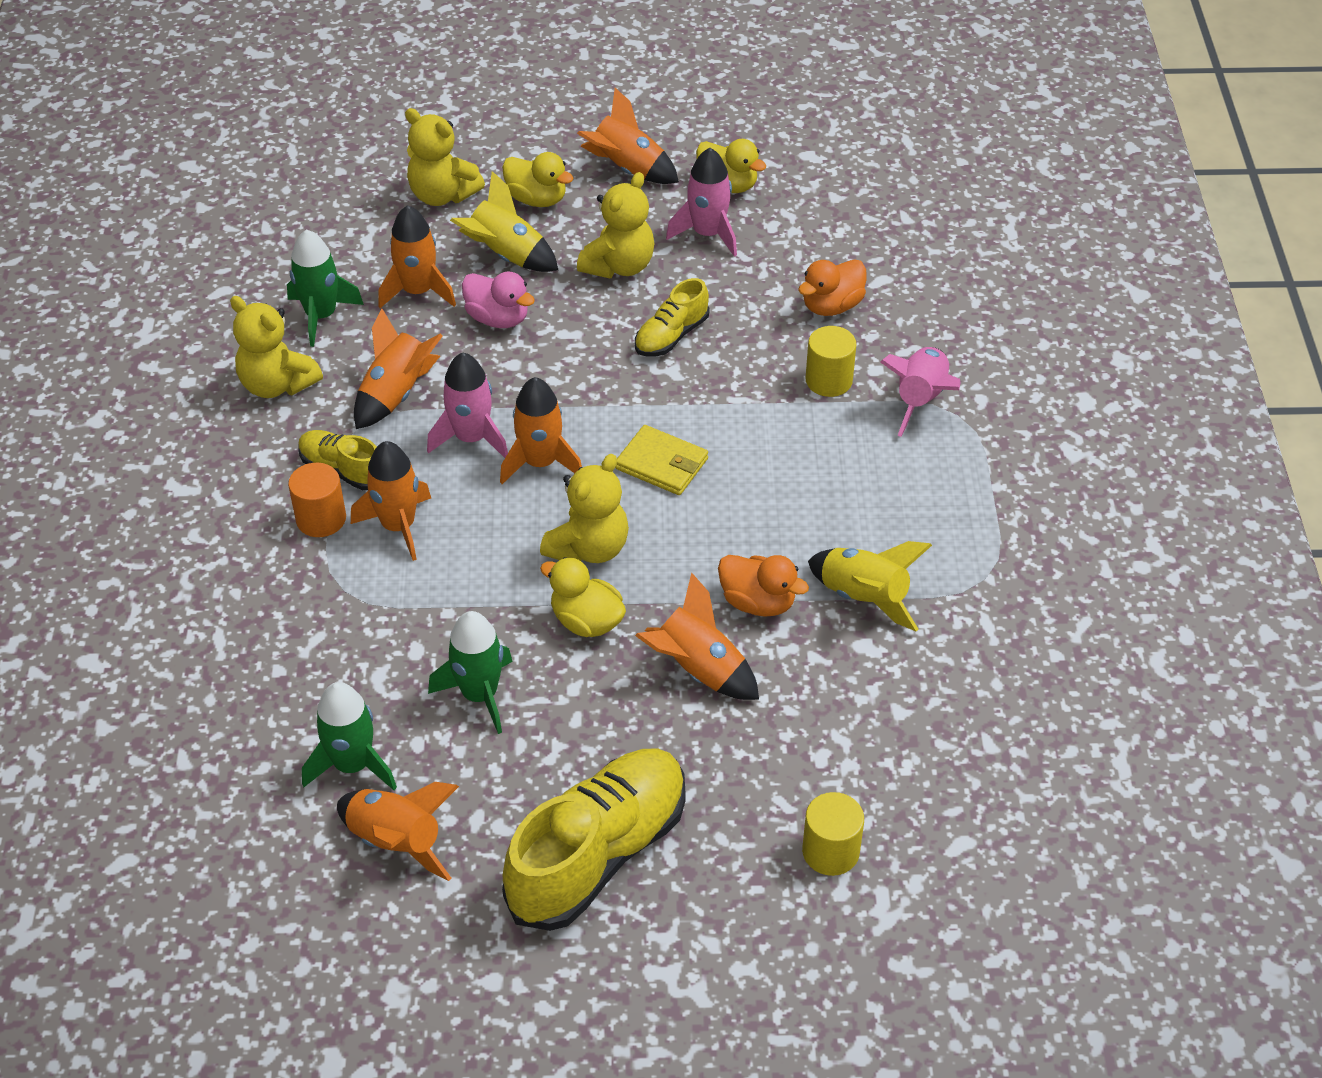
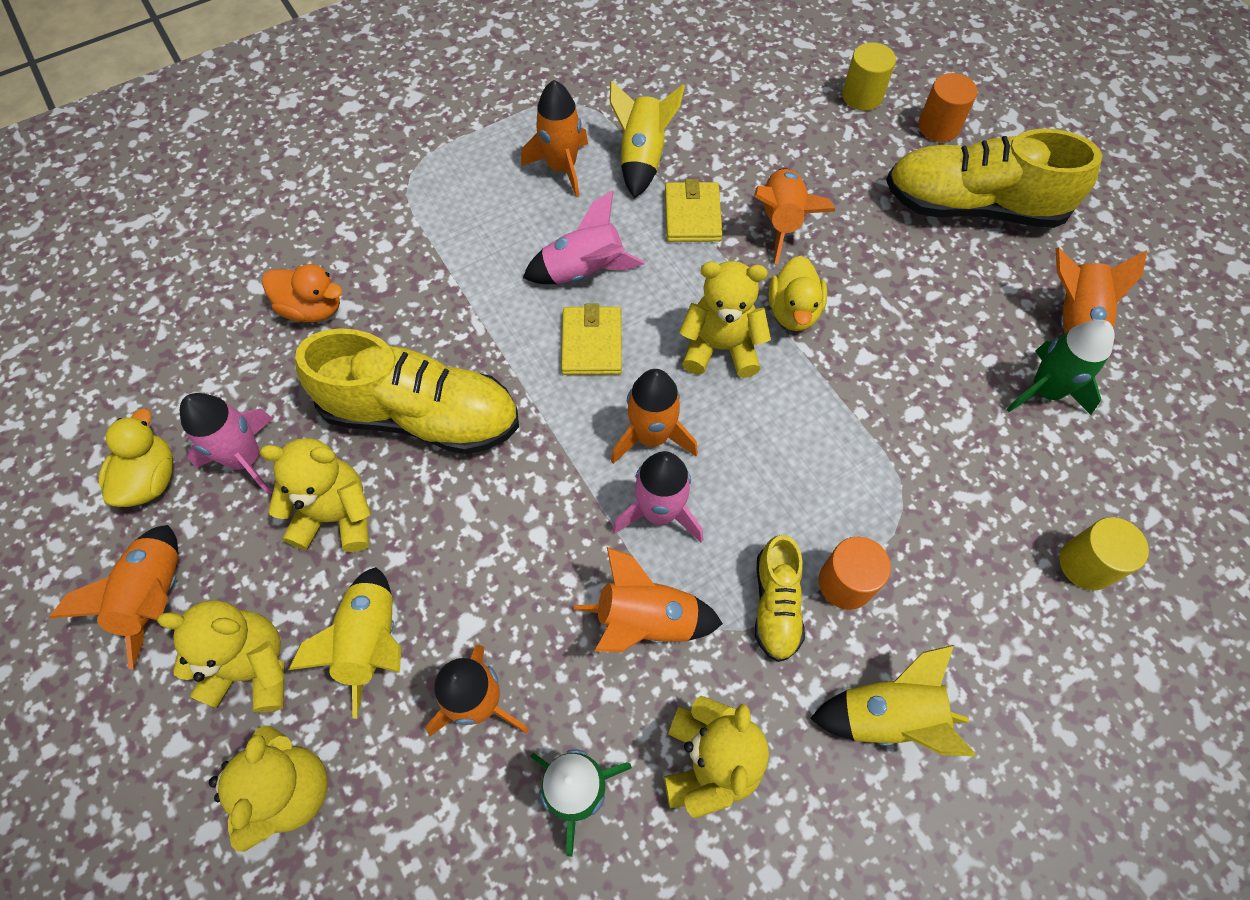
camera: 120 degrees left, 15 degrees up
(215, 490) = (887, 716): none -> yellow rocket
(398, 526) = (804, 509): orange rocket -> orange rocket (561, 167)
(479, 694) = (915, 344): green rocket -> none
(498, 318) = (479, 589): pink duck -> none
(537, 199) = (253, 668): yellow duck -> yellow teddy bear
(671, 336) = (421, 415): yellow shoe -> yellow shoe, size x1.95
(732, 900) = (938, 127): none -> orange cylinder
(758, 602) = (692, 215): orange duck -> yellow wallet
(828, 380) = (416, 271): yellow cylinder -> yellow cylinder (1086, 564)
(920, 400) = (406, 202): pink rocket -> pink rocket (584, 271)

